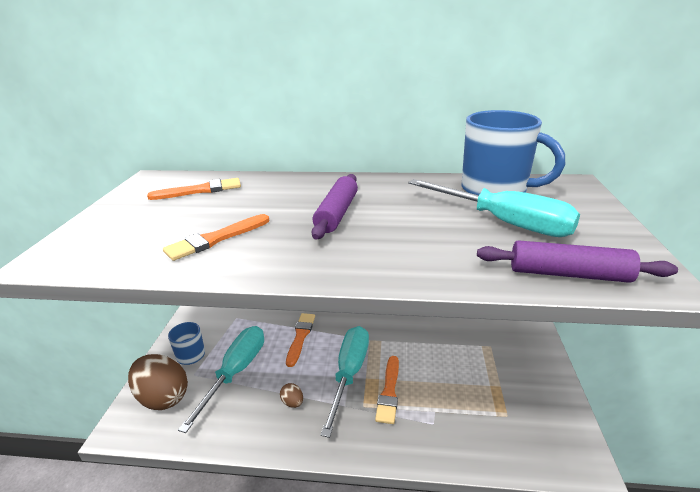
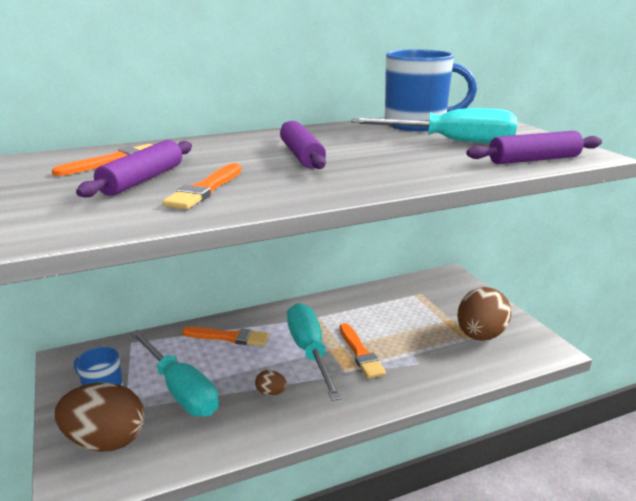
camera: 30 degrees left, 5 degrees down
(190, 217) = (142, 180): none -> purple rolling pin
(236, 372) = (180, 389): turquoise screwdriver -> turquoise screwdriver turned 150 degrees clockwise
(300, 337) = (229, 337): orange brush -> orange brush turned 120 degrees clockwise
(516, 417) = (480, 336): none -> brown egg

